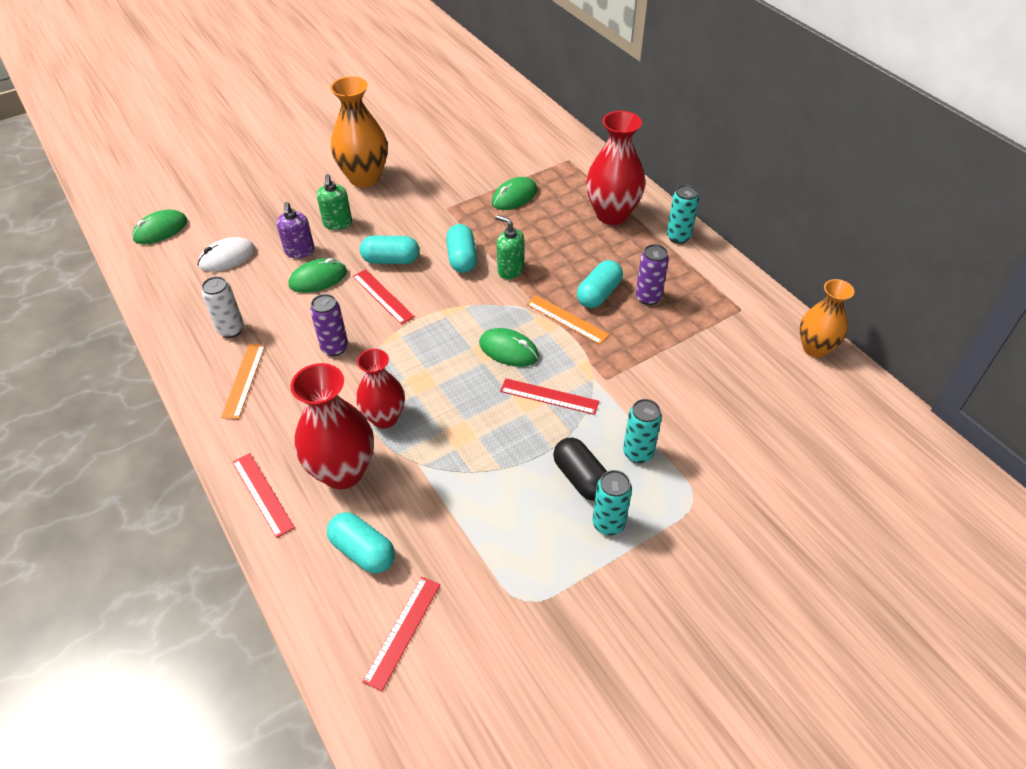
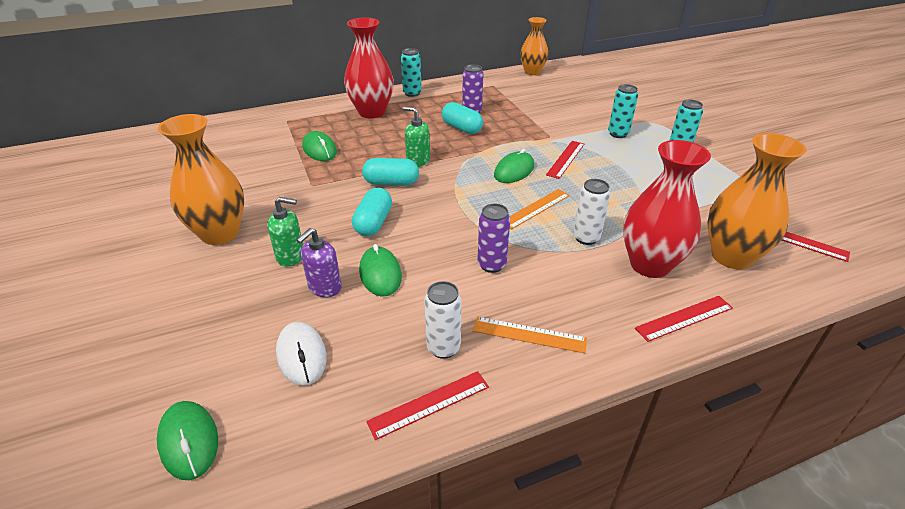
camera: 80 degrees left, 10 degrees down
(299, 251) = (324, 287): purple soap dispenser -> purple soap dispenser turned 120 degrees clockwise
(363, 551) = (731, 256): turquoise capsule -> orange vase
(383, 296) = (426, 230): red ruler -> red ruler (429, 404)
(384, 418) = (586, 238): red vase -> white can
(510, 270) = (418, 161): green soap dispenser -> green soap dispenser turned 75 degrees clockwise
(567, 319) = (485, 143): orange ruler -> orange ruler (535, 208)
(581, 478) = (642, 156): black capsule -> none

